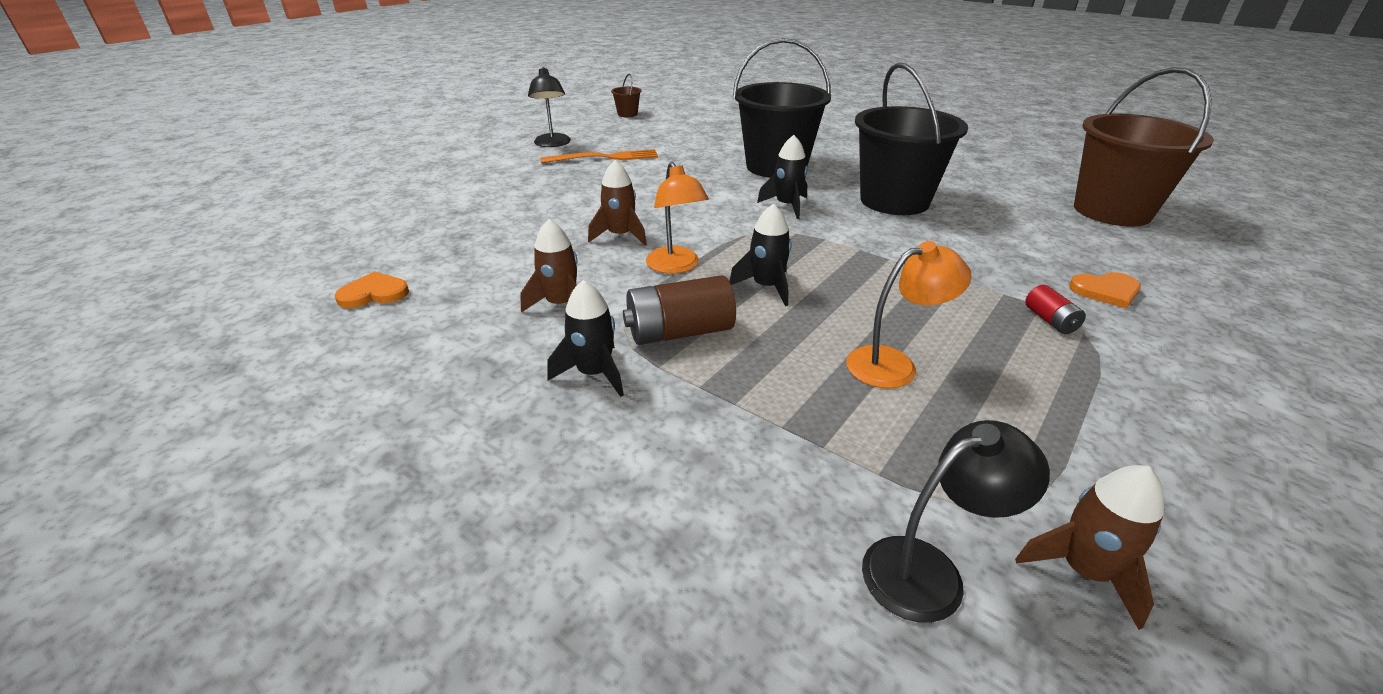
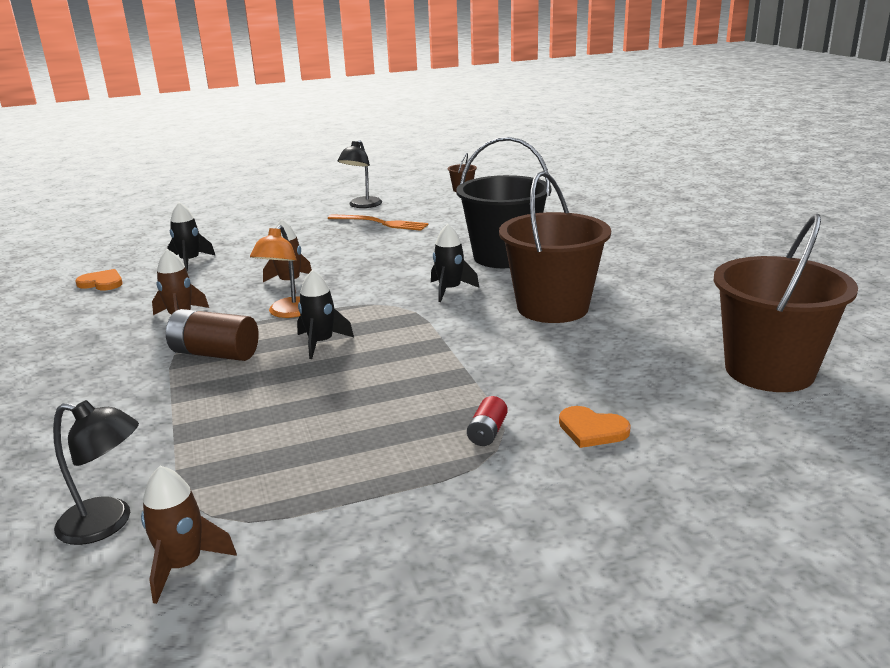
camera: 35 degrees right, 10 degrees down
(594, 373) = (130, 361): black rocket -> black rocket (190, 261)
(894, 201) = (552, 307): black bucket -> brown bucket
(894, 364) = (306, 418): orange lamp -> none

